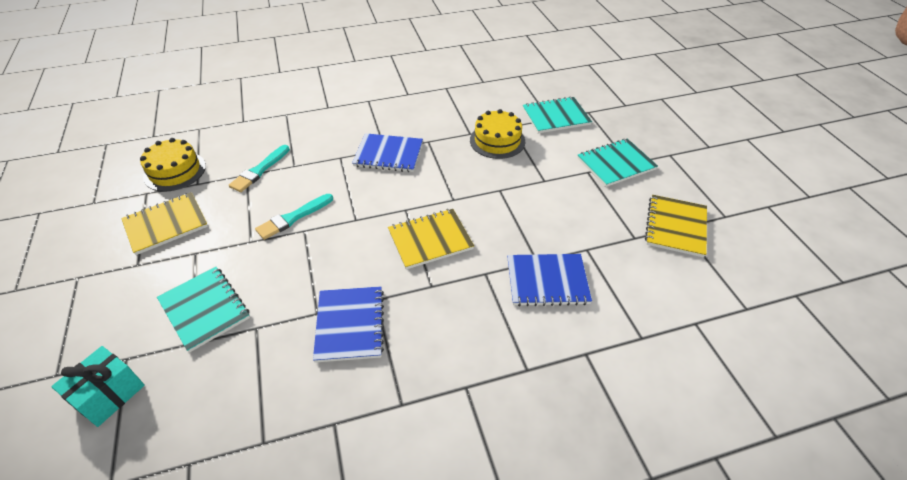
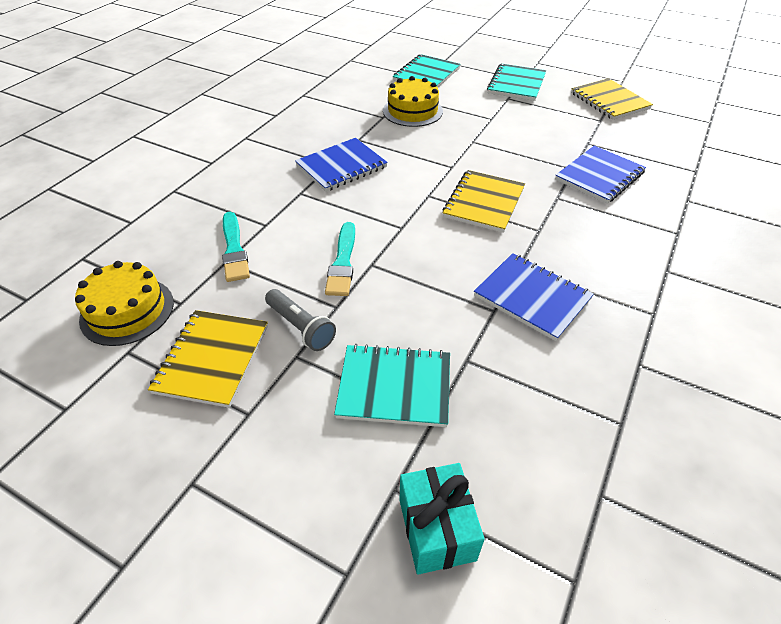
camera: 45 degrees left, 0 degrees up
(220, 239) = (301, 327): none -> grey flashlight

